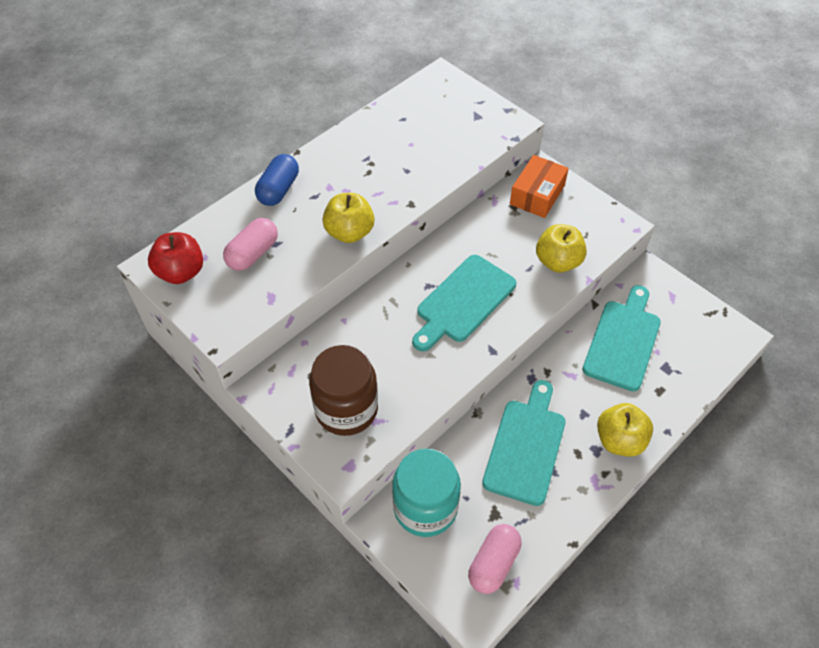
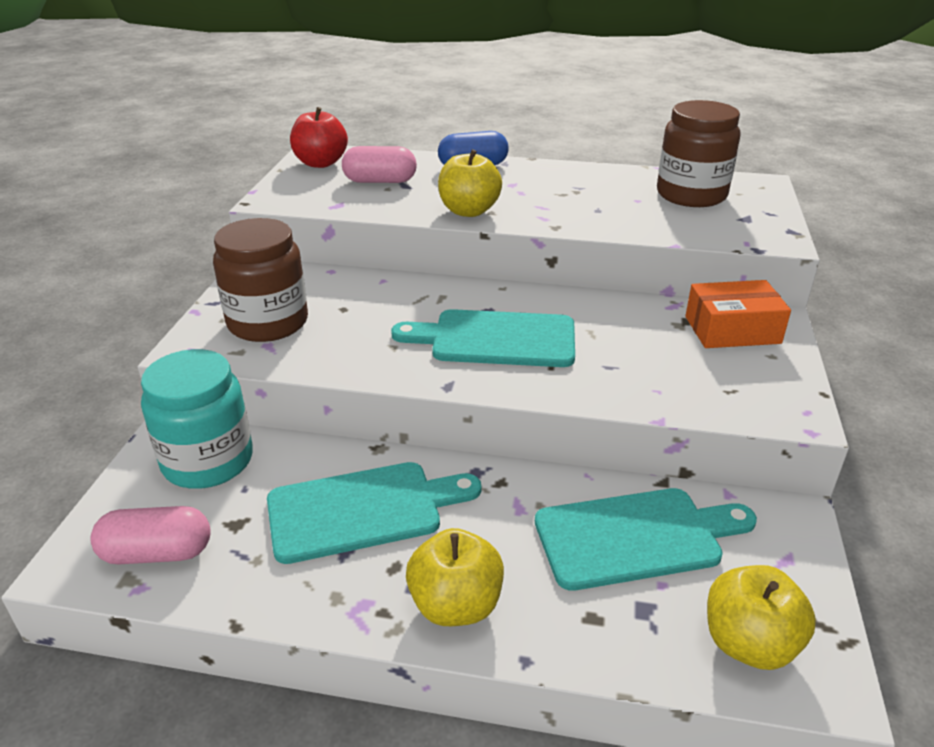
camera: 55 degrees right, 20 degrees down
(427, 116) = (691, 195): none -> brown jar
(558, 262) = (651, 384): yellow apple -> yellow apple (749, 643)

